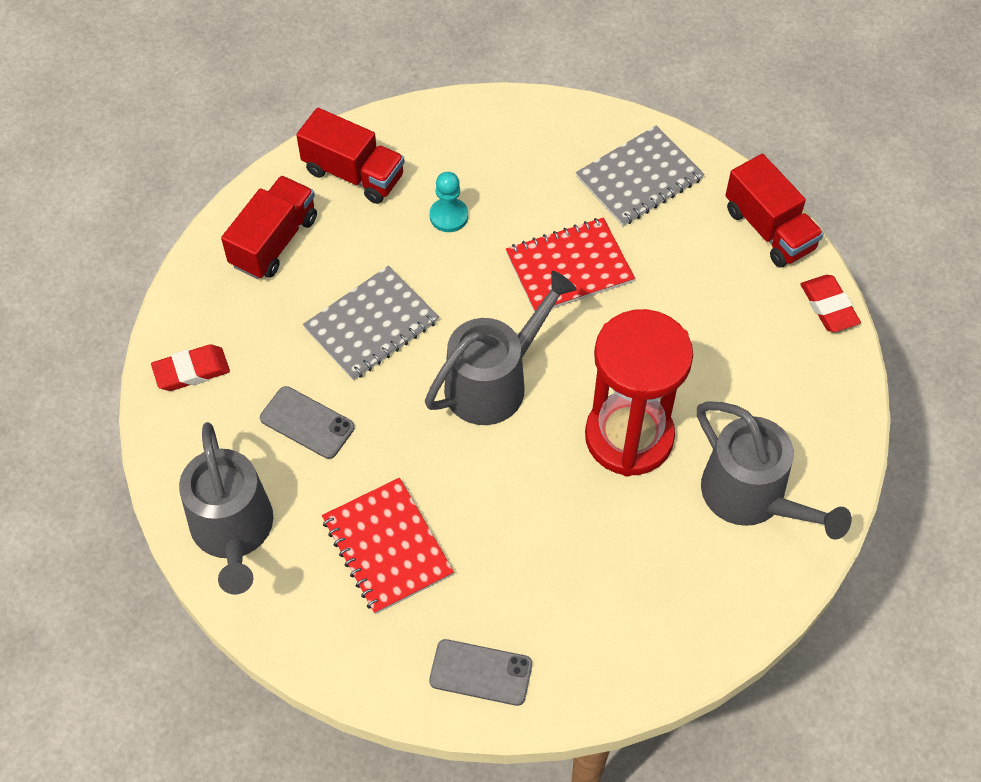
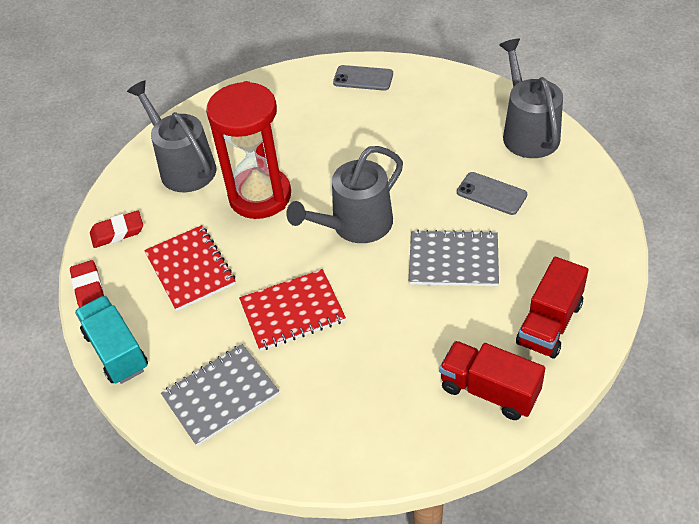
camera: 175 degrees left, 10 degrees down
(191, 371) = (588, 222): red eraser -> red eraser (117, 232)
(371, 325) = (453, 260): grey notebook -> grey notebook turned 45 degrees clockwise
(387, 547) = (425, 130): red notebook -> red notebook (190, 269)
(449, 216) = (396, 352): turquoise pawn -> none
(769, 229) = (116, 351): red truck -> turquoise truck

